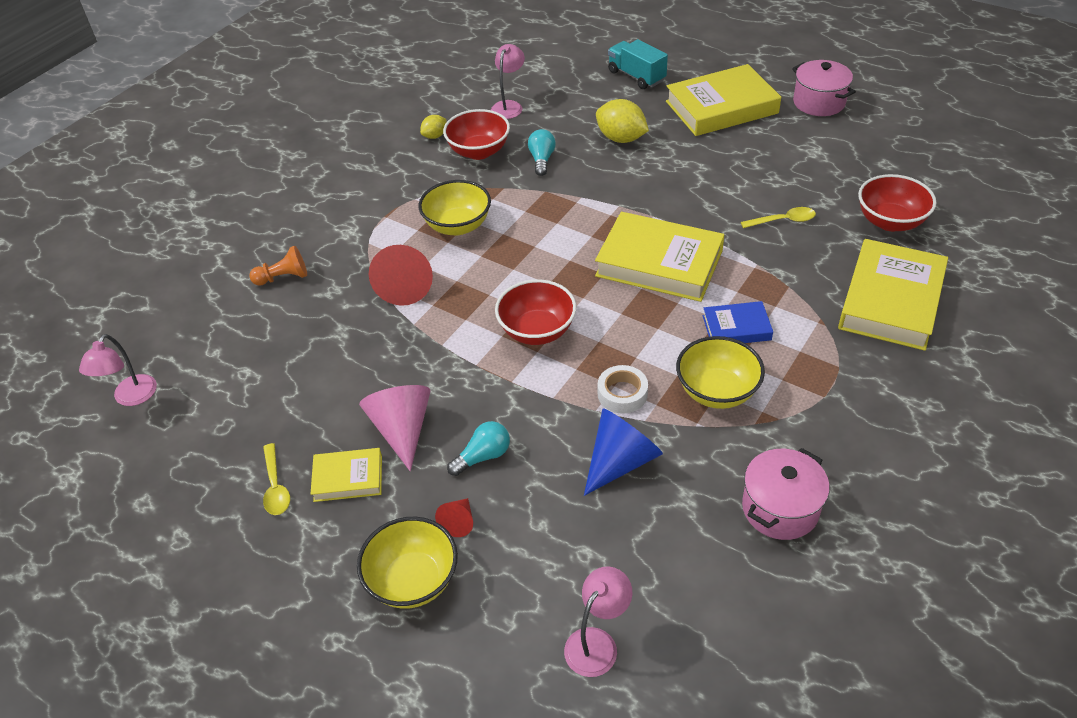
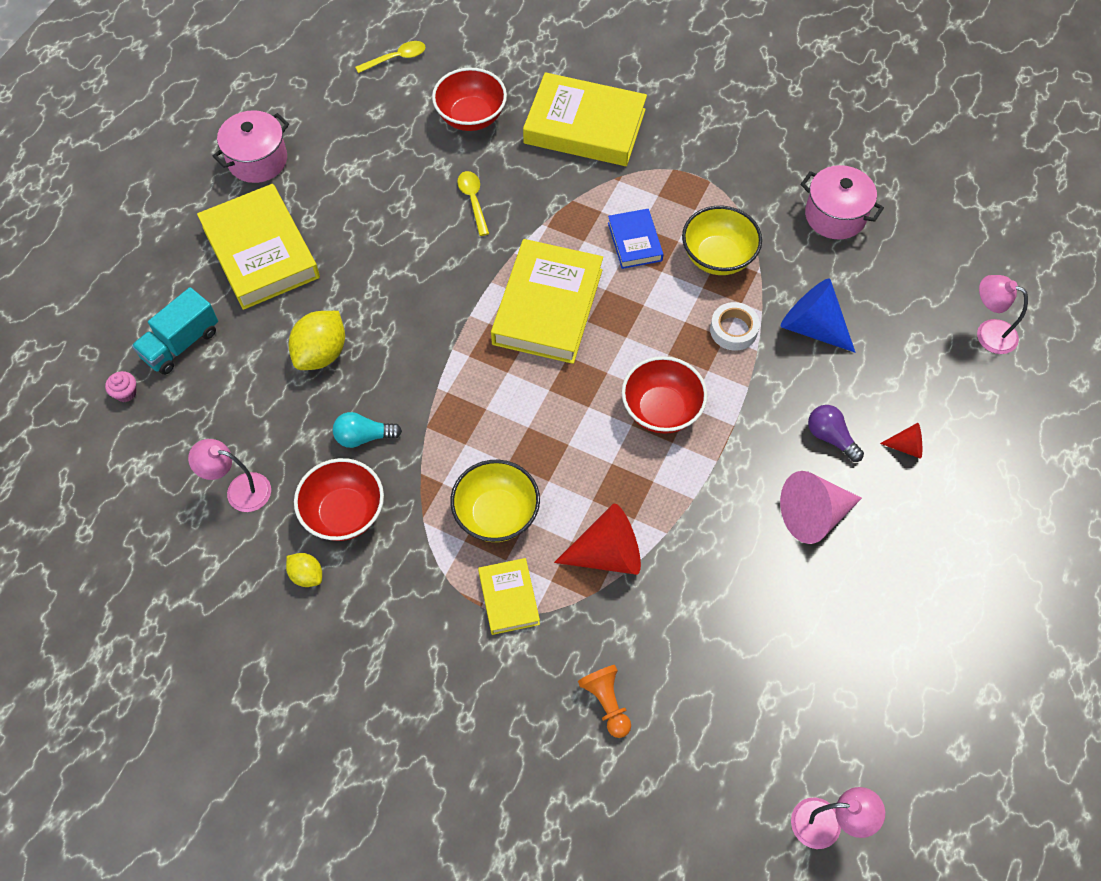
camera: 100 degrees left, 15 degrees up
(275, 486) = (907, 619): yellow spoon -> yellow spoon (396, 58)
(348, 478) = (882, 552): yellow book -> yellow book (509, 598)
(413, 580) = (973, 473): yellow bowl -> none
(483, 456) = (830, 437): turquoise light bulb -> purple light bulb
(597, 57) = (126, 393): none -> pink cupcake

